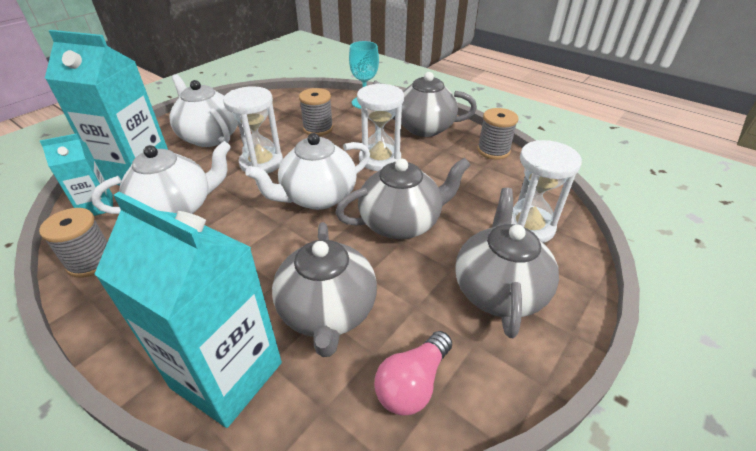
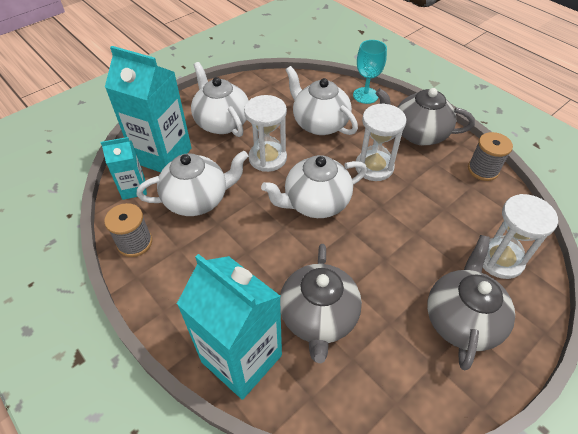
camera: 10 degrees right, 10 degrees up
(318, 128) = (319, 123): grey spool -> white teapot
(401, 223) = (386, 240): grey teapot -> none
(413, 383) = (380, 389): pink light bulb -> none

